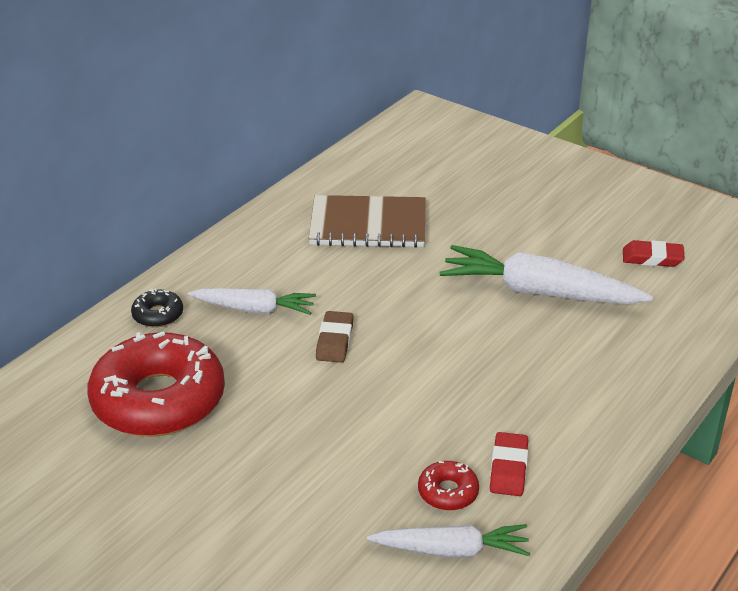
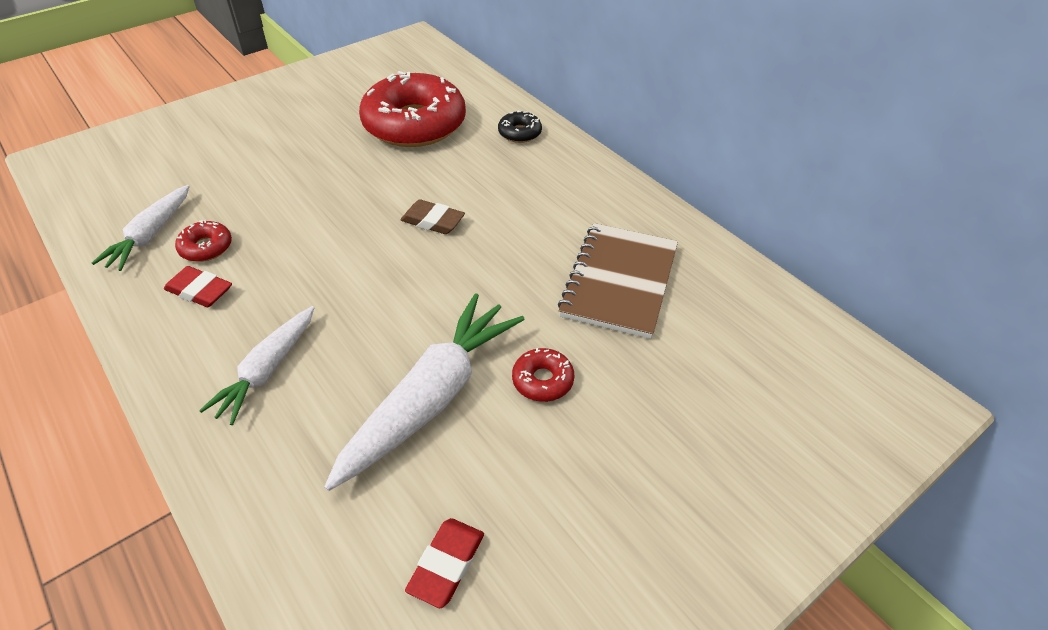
camera: 105 degrees right, 10 degrees up
(254, 309) = (503, 182): white carrot -> white carrot (267, 370)
(491, 246) = (542, 380): none -> red donut

